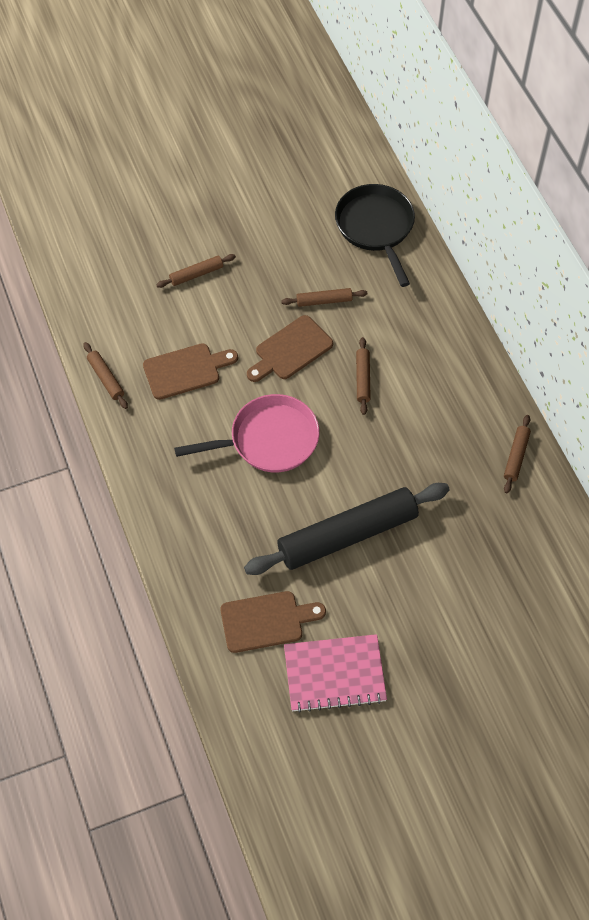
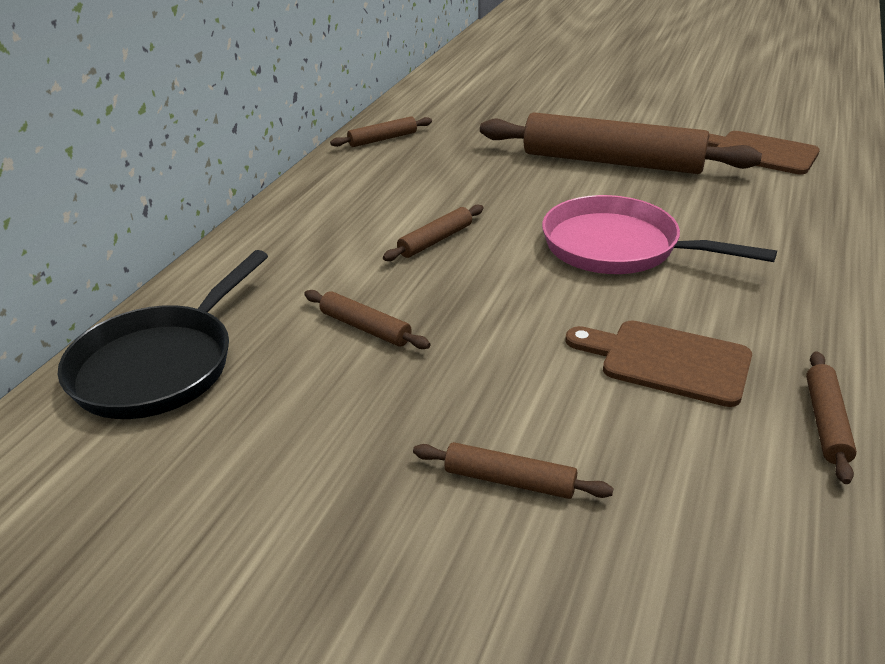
camera: 135 degrees left, 25 degrees down
(291, 350) = (483, 304): brown cutting board -> none
(334, 674) = (719, 114): pink notebook -> none
(347, 535) = (612, 162): black rolling pin -> brown rolling pin

